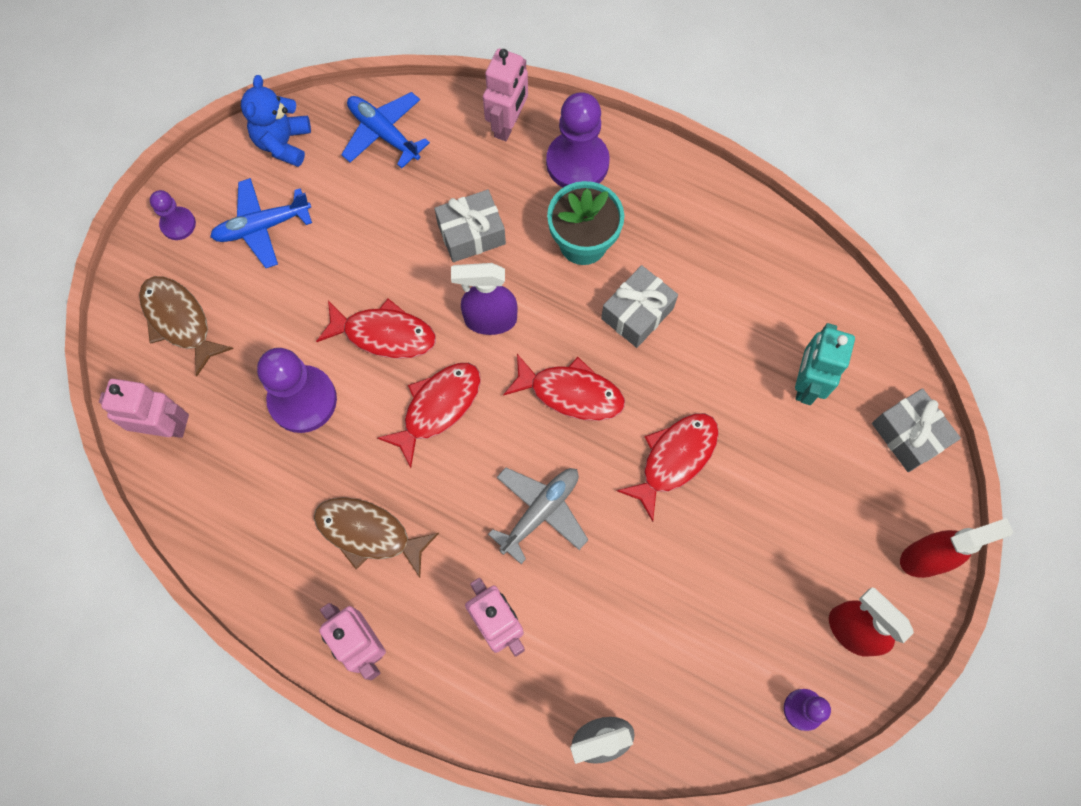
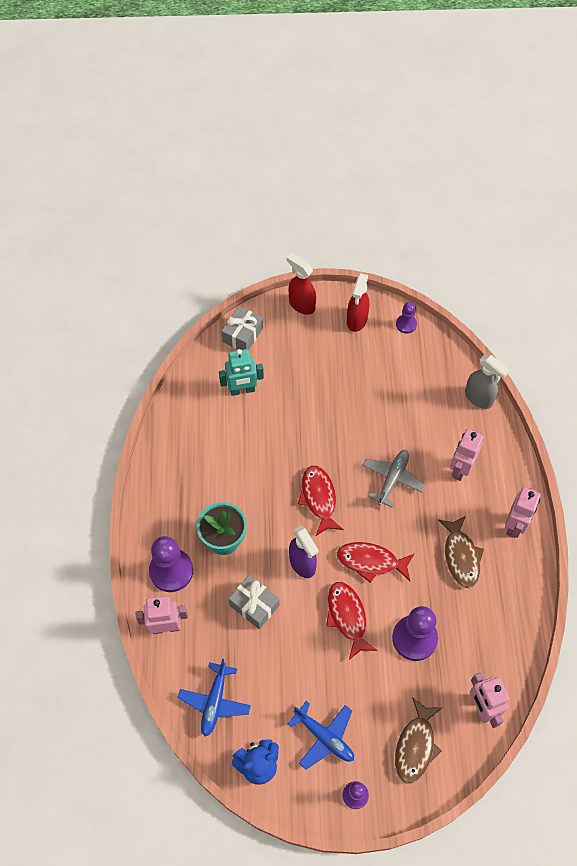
camera: 120 degrees left, 10 degrees down
(540, 512) = (392, 479): grey plane -> grey plane turned 105 degrees clockwise
(637, 313) = (251, 489): grey gift -> none
(674, 459) = (323, 431): red fish -> none

